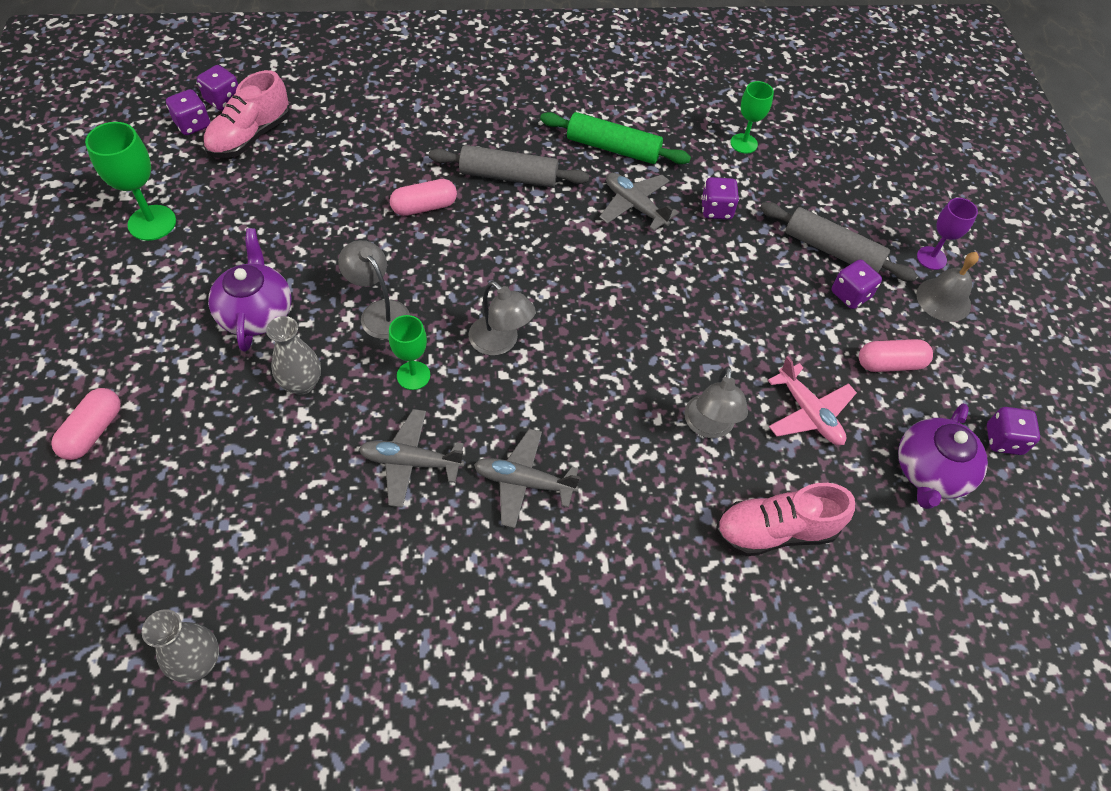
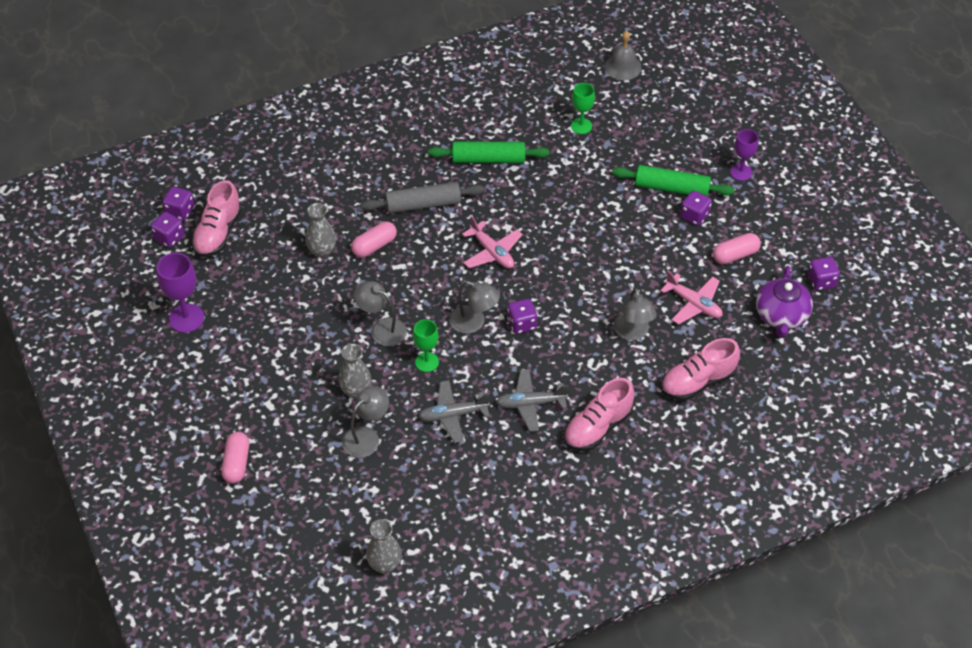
camera: 15 degrees left, 5 degrees down
(152, 223) = (186, 318): green goblet -> purple goblet
(256, 312) = (298, 355): purple teapot -> none
(280, 453) = (366, 436): none -> grey lamp
(358, 193) = (322, 251): none -> grey vase
(566, 259) = (492, 252): none -> pink plane
(603, 551) = (598, 427): none -> pink shoe
(635, 206) = (523, 198): grey plane -> none
(716, 210) = (581, 183): purple dice -> purple dice (522, 324)
(832, 250) = (672, 188): grey rolling pin -> green rolling pin
(943, 299) = (757, 199): grey bell -> grey bell (623, 67)

